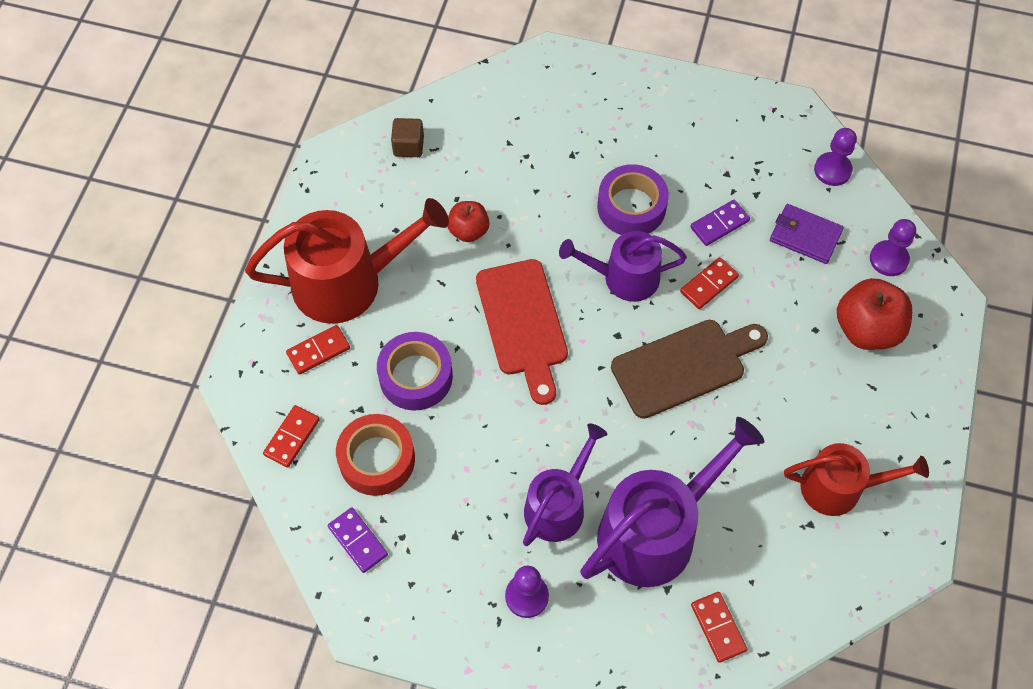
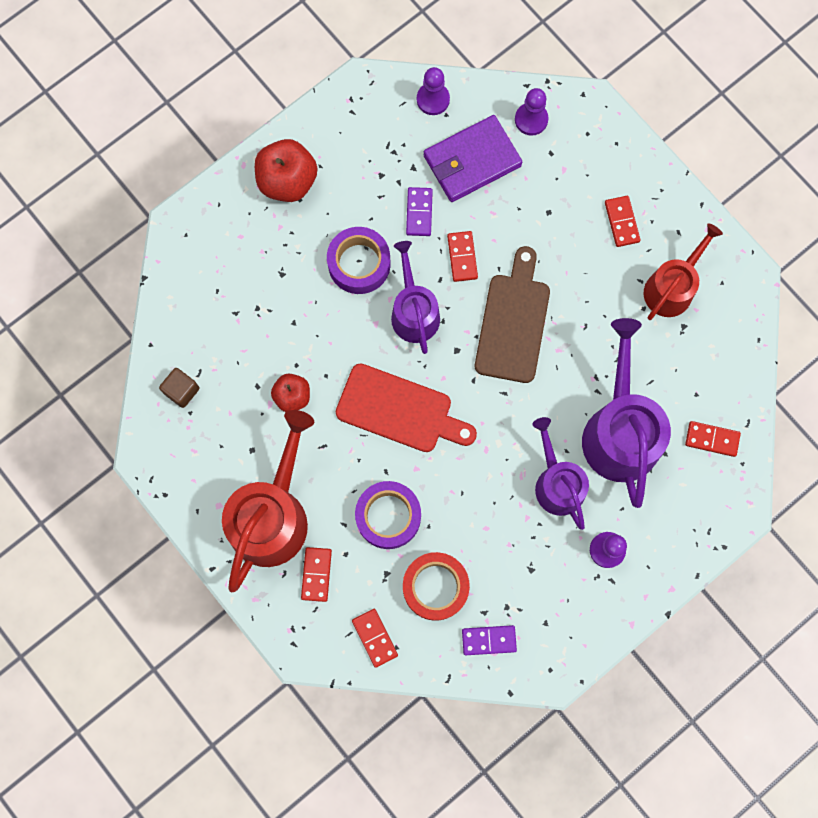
camera: 55 degrees left, 15 degrees up
(624, 277) = (414, 312): purple watering can -> purple watering can turned 135 degrees clockwise
(805, 236) = (472, 161): purple wallet -> purple wallet, size x1.50
(863, 399) = (622, 222): none -> red domino
(867, 329) = (573, 178): red apple -> red apple (287, 181)

